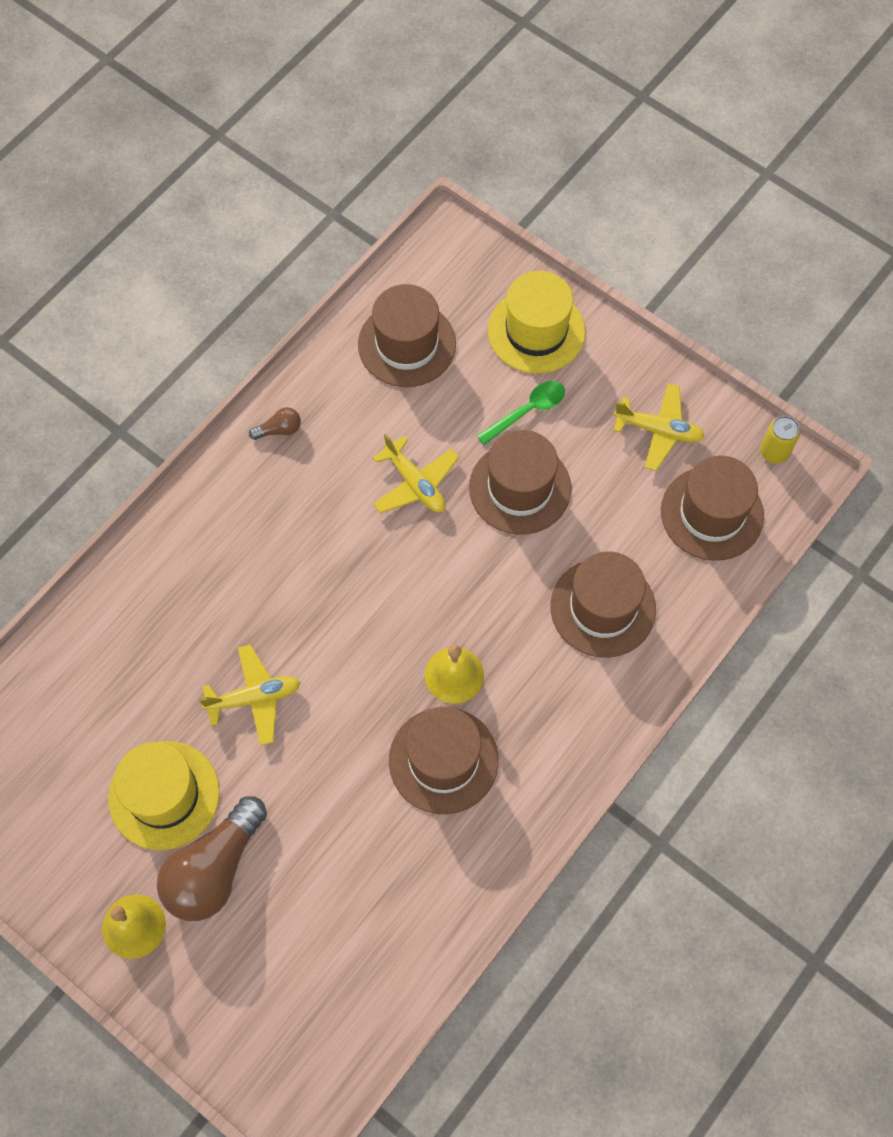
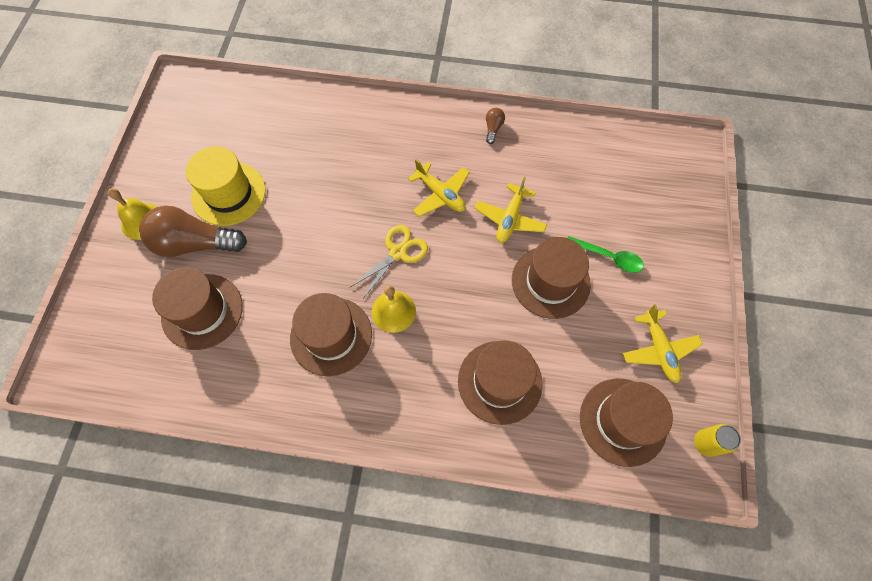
camera: 60 degrees right, 0 degrees up
(254, 698) = (314, 207): yellow plane -> yellow plane (440, 194)
(279, 430) = (493, 129): brown light bulb -> brown light bulb turned 120 degrees counterclockwise
(381, 631) = (398, 252): none -> yellow scissors
(407, 344) = (600, 164): brown hat -> brown hat (202, 311)
(536, 331) = (670, 232): yellow hat -> none

